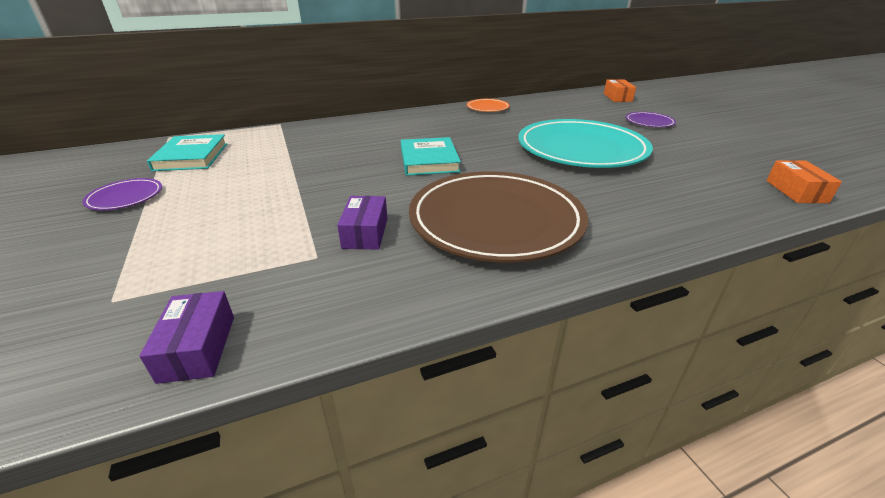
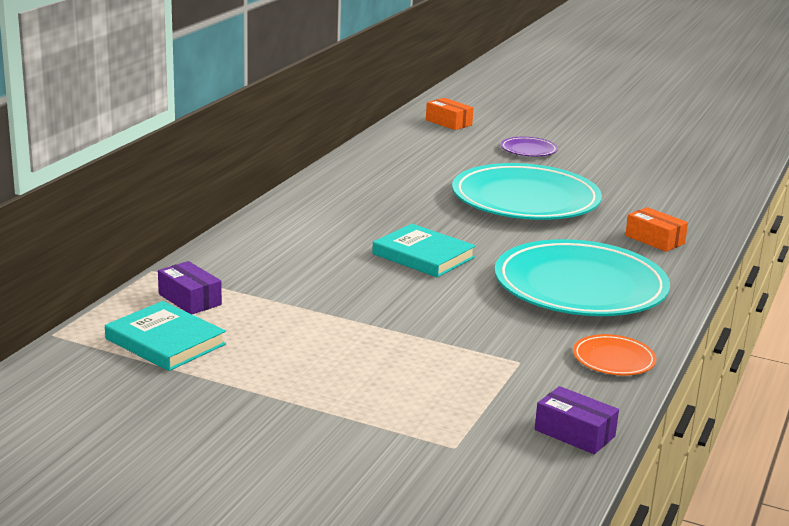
camera: 45 degrees left, 10 degrees down
(125, 197) = (227, 399): purple plate -> none
(365, 233) = (514, 333): purple box -> purple box (190, 299)
(487, 108) = (346, 174): orange plate -> orange plate (613, 359)
(495, 220) = (580, 286): brown plate -> turquoise plate
(796, 191) = (717, 191): orange box -> orange box (654, 239)

